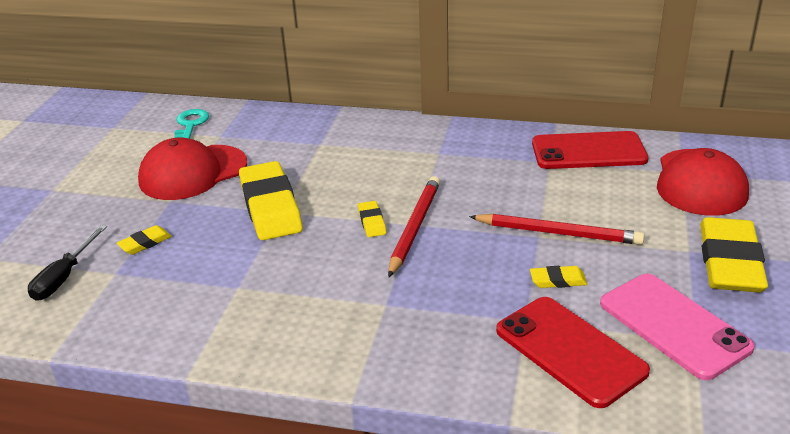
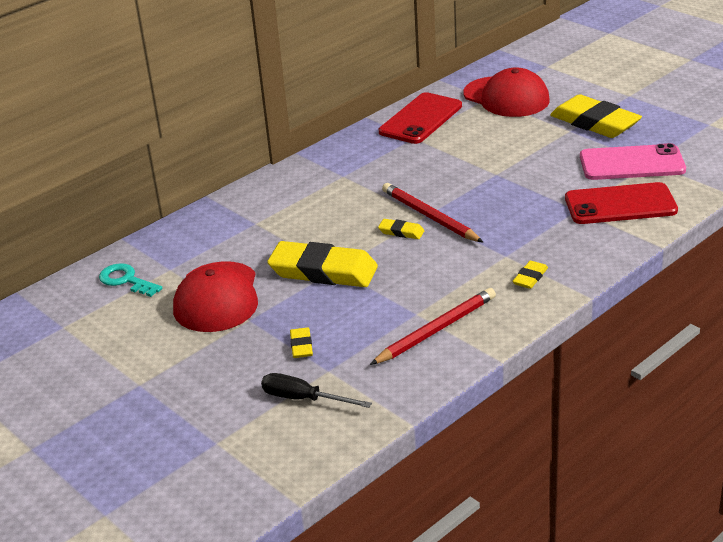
camera: 55 degrees left, 0 degrees up
(64, 277) = (303, 399): black screwdriver -> black screwdriver turned 150 degrees clockwise
(558, 233) = (501, 165): red pencil -> red pencil (436, 330)
(558, 280) = (550, 184): yellow eraser -> yellow eraser (530, 277)

